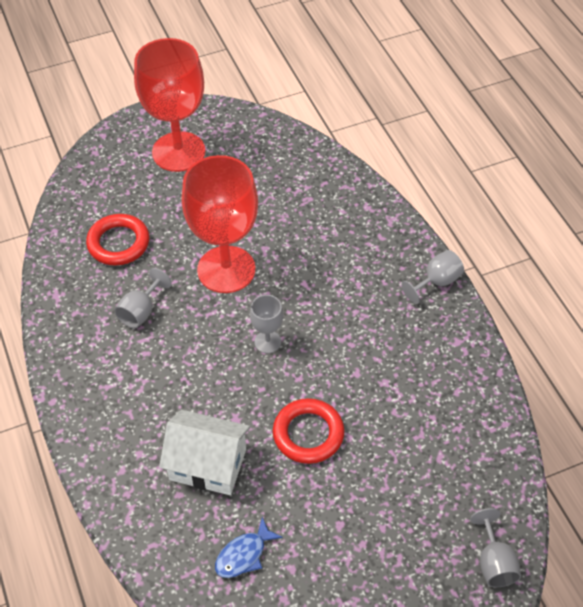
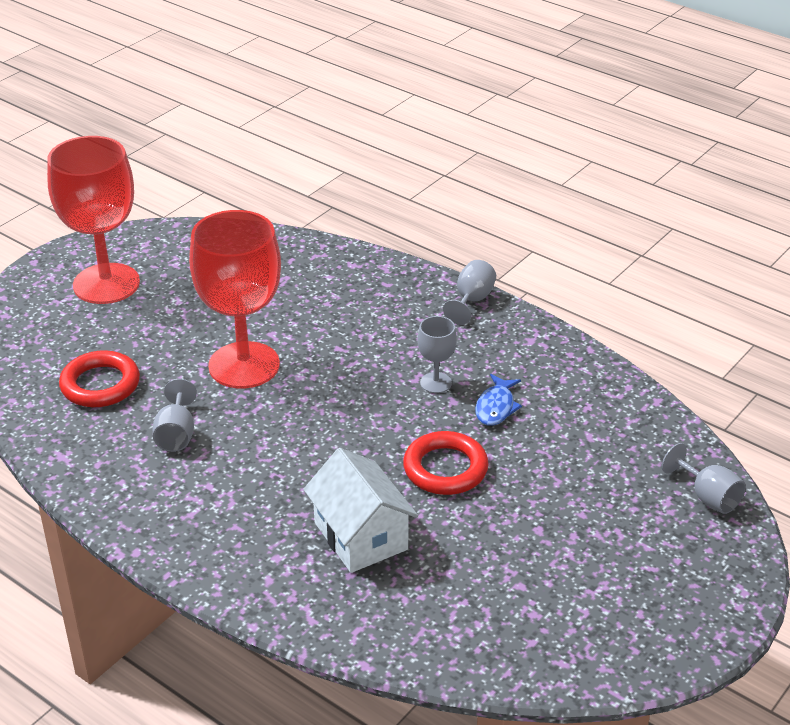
camera: 30 degrees left, 15 degrees down
(208, 464) = (361, 536): white house -> white house turned 75 degrees clockwise
(244, 555) = (462, 595): blue fish -> blue fish (496, 407)
(267, 342) = (339, 409): grey goblet -> grey goblet (436, 383)

